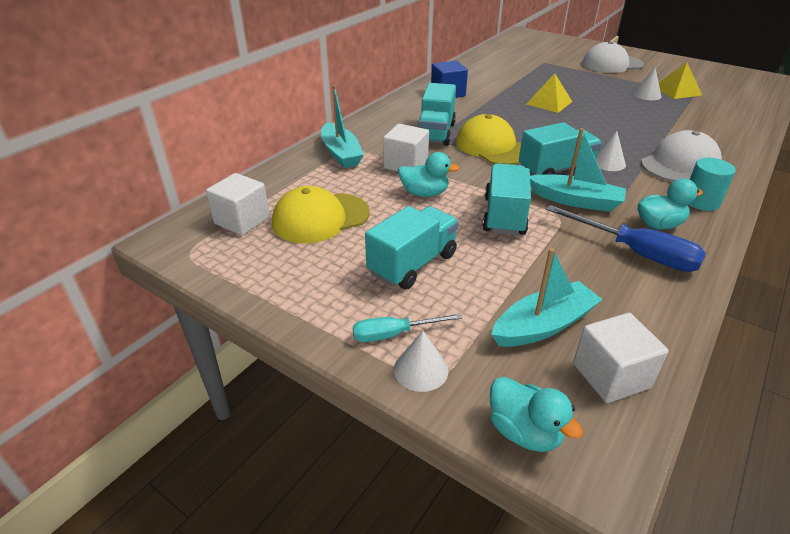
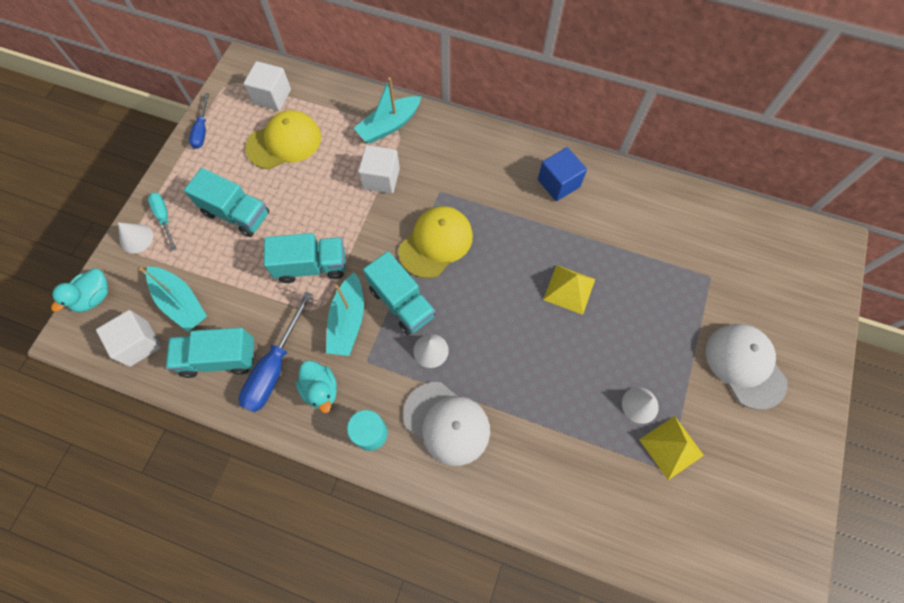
camera: 75 degrees right, 30 degrees up
(254, 284) = (202, 130): none -> blue screwdriver
(320, 218) = (284, 142): yellow cap -> yellow cap turned 105 degrees clockwise
(424, 193) = (335, 202): turquoise duck -> none
(436, 133) = (452, 190): turquoise truck -> turquoise truck (219, 358)

